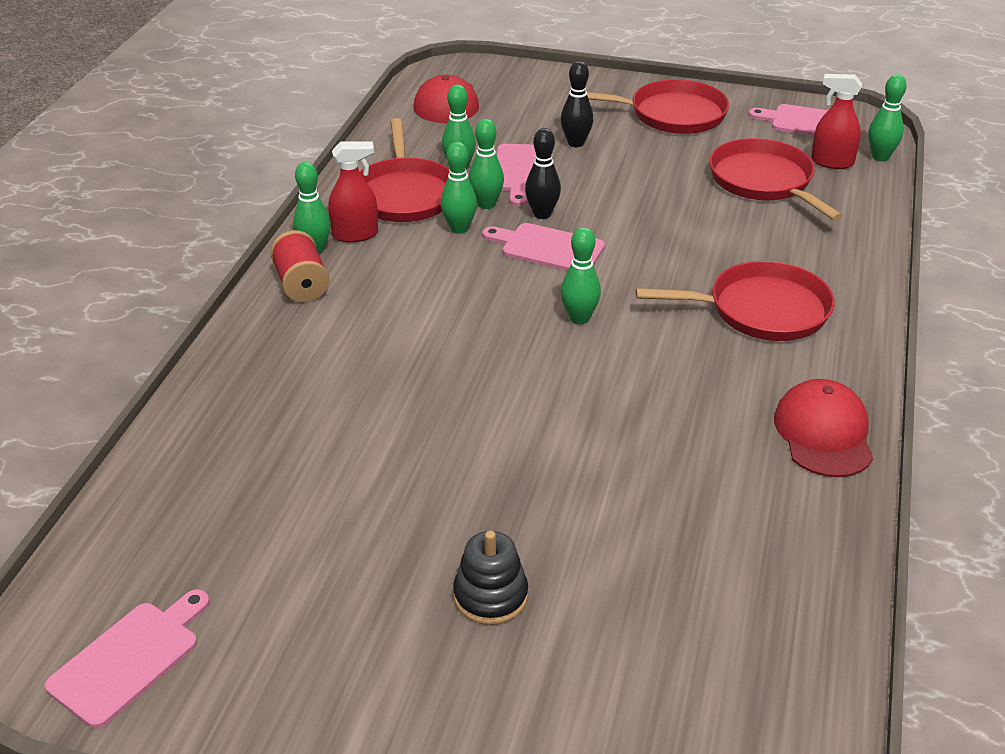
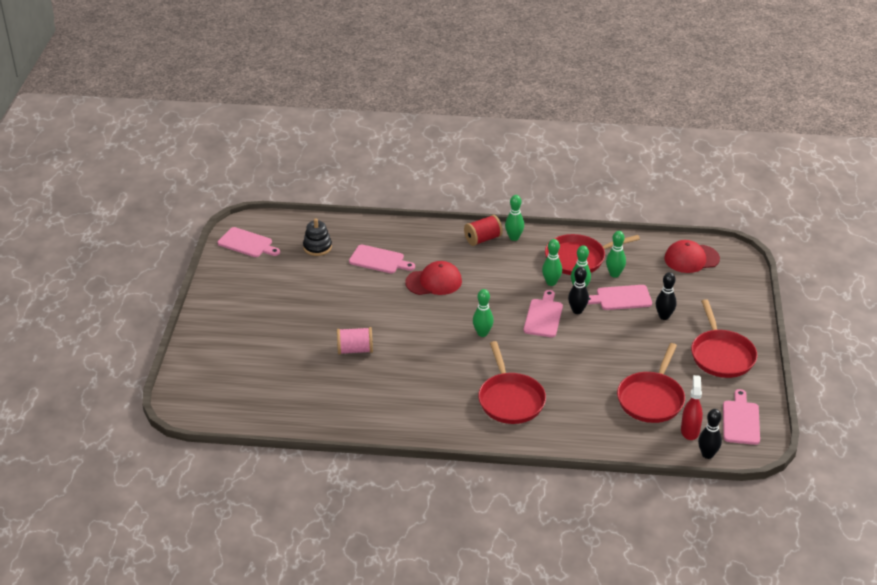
camera: 80 degrees right, 0 degrees up
(306, 426) = (379, 260): none -> pink cutting board
(355, 234) = (532, 248): red spray bottle -> none
(490, 596) = (289, 325): black stacking toy -> black stacking toy (317, 247)
(598, 491) = (355, 350): none -> pink spool
(763, 181) = (651, 399): red pan -> red pan turned 150 degrees clockwise
(823, 433) = (411, 423): red cap -> red cap (434, 282)
(880, 157) = (707, 454): green bowling pin -> black bowling pin

